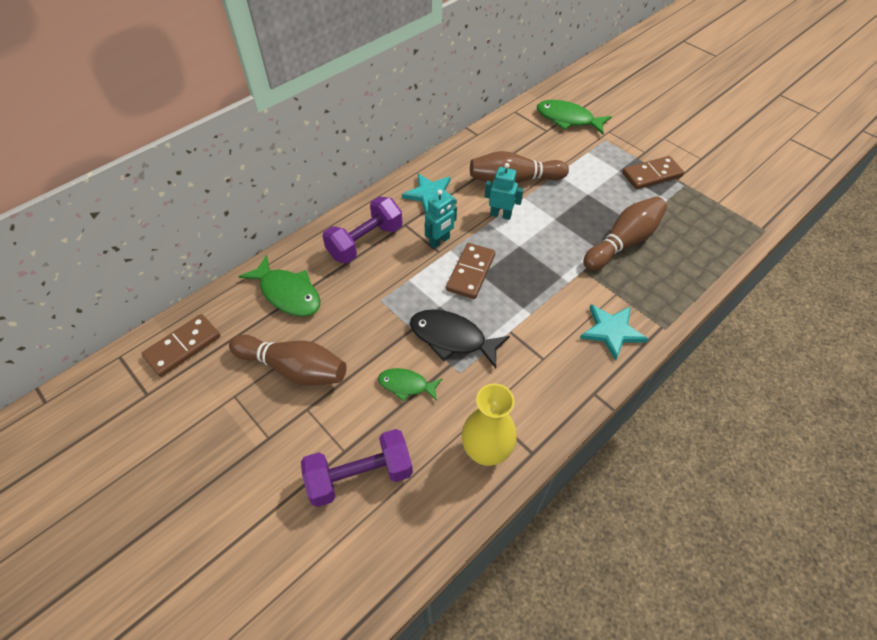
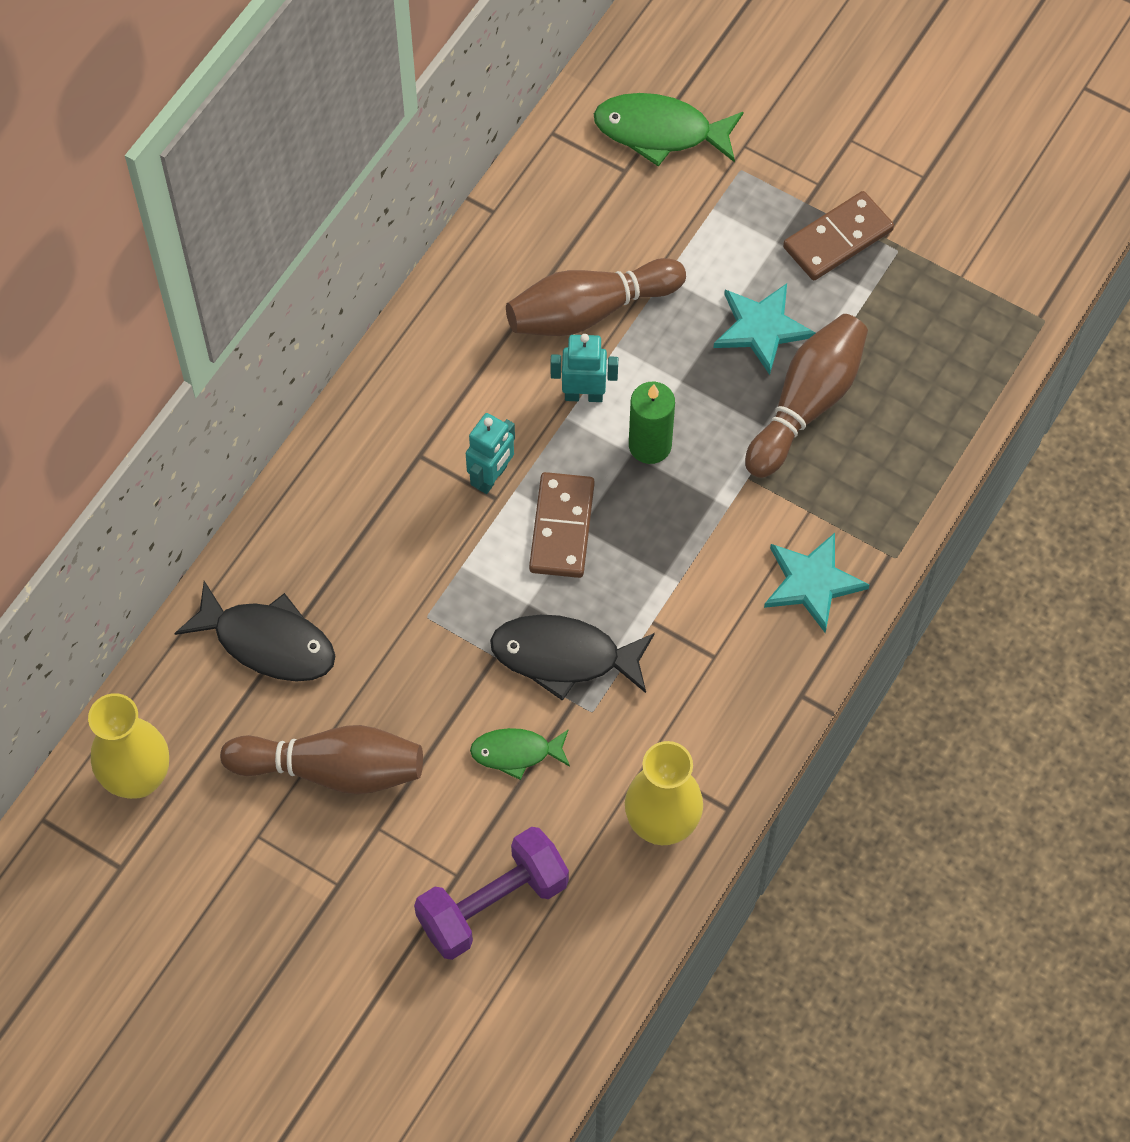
camera: 15 degrees left, 10 degrees up
(183, 347) = (138, 778): brown domino -> yellow vase
(288, 293) = (268, 642): green fish -> black fish
(365, 242) = (362, 509): purple dumbbell -> none
(430, 194) = (445, 379): turquoise star -> turquoise star (761, 328)
(530, 244) = (650, 445): none -> green candle

